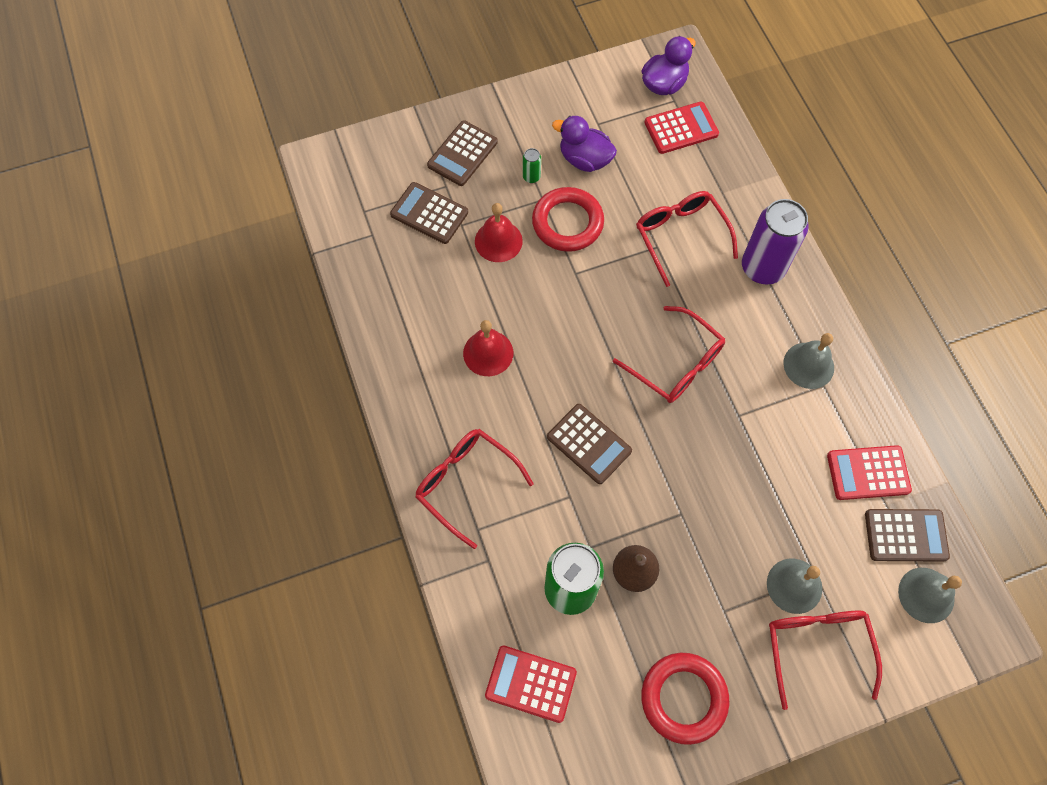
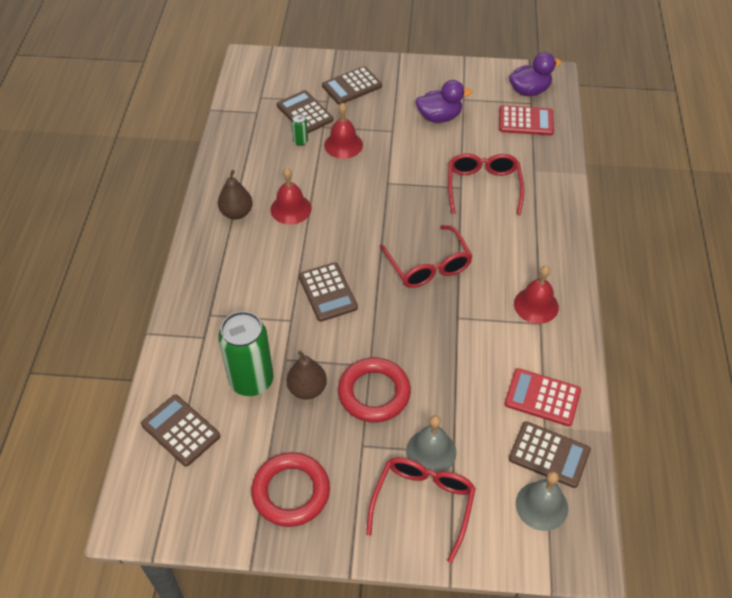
camera: 25 degrees right, 15 degrees down
(430, 384) = (236, 213): none -> brown pear
(466, 484) = (221, 283): red glasses -> none
(531, 177) = (393, 115): green can -> green can (300, 141)
(531, 683) = (181, 430): red calculator -> brown calculator
(567, 223) = (401, 150): red ring -> red ring (374, 393)
(584, 159) = (439, 117): purple duck -> purple duck turned 120 degrees clockwise
(762, 268) = (537, 228): purple can -> none
(808, 365) = (536, 305): grey bell -> red bell

